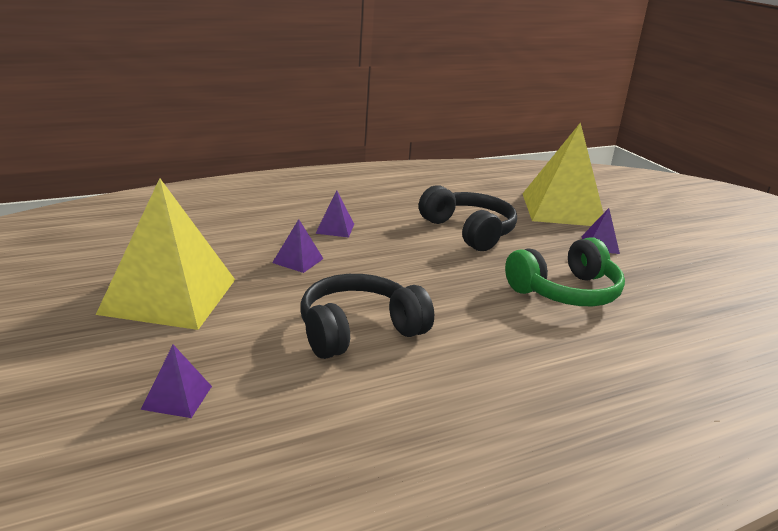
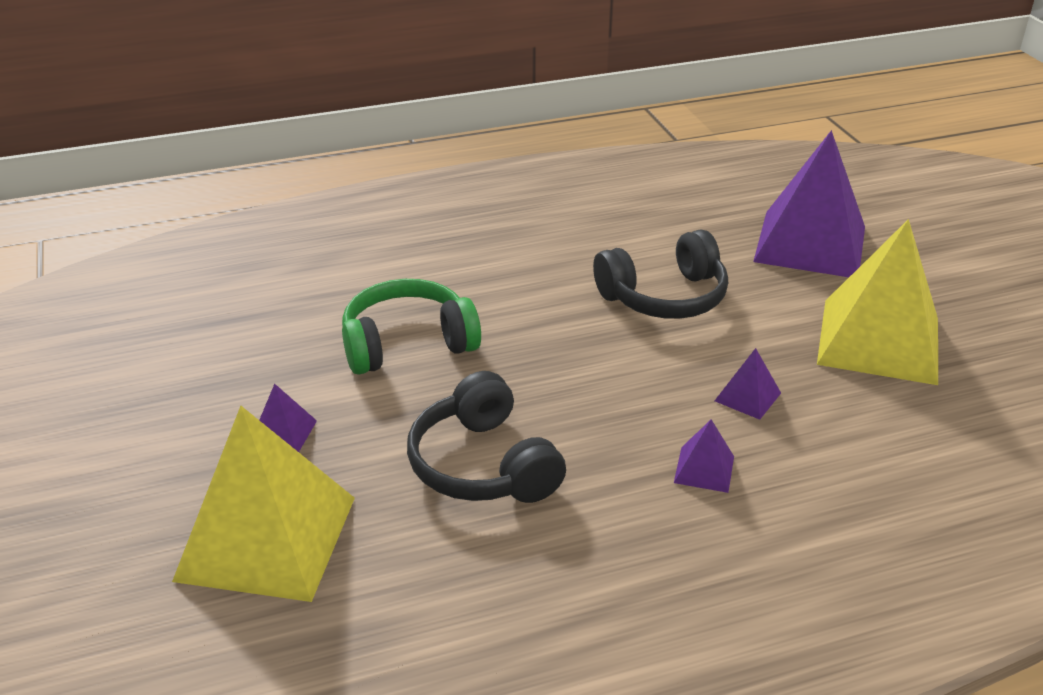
camera: 170 degrees left, 10 degrees up
(177, 397) = (810, 243): purple pyramid -> purple pyramid, size x2.43

